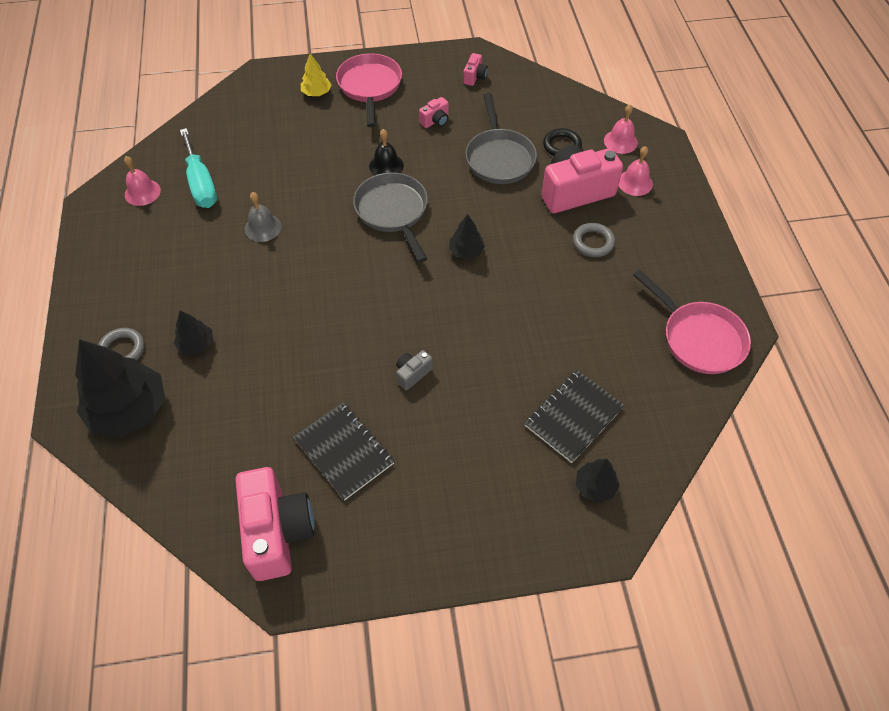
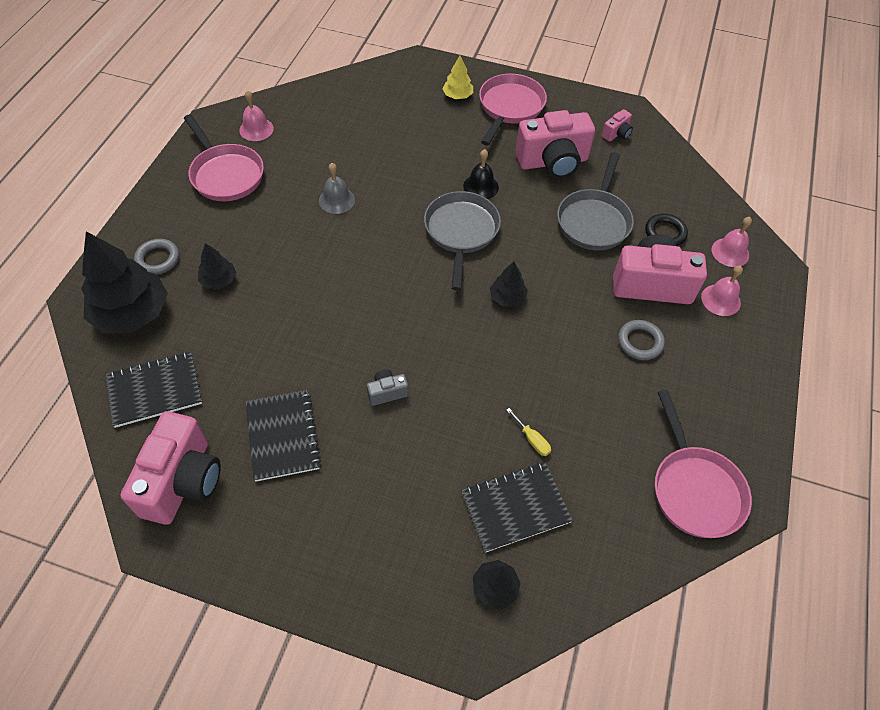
camera: 25 degrees right, 0 degrees up
(139, 246) = (225, 174): none -> pink pan
(198, 467) = (155, 390): none -> black notebook
(201, 183) = (308, 140): turquoise screwdriver -> none
(435, 121) = (553, 162): pink camera -> pink camera, size x2.25
(555, 357) = (532, 439): none -> yellow screwdriver

